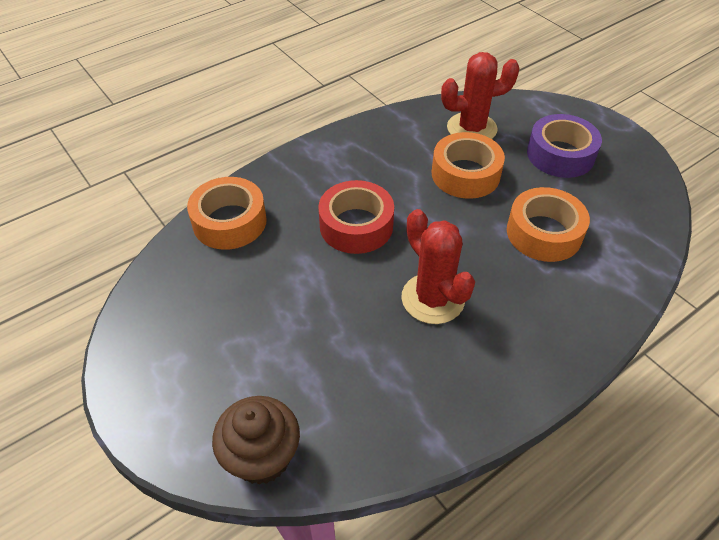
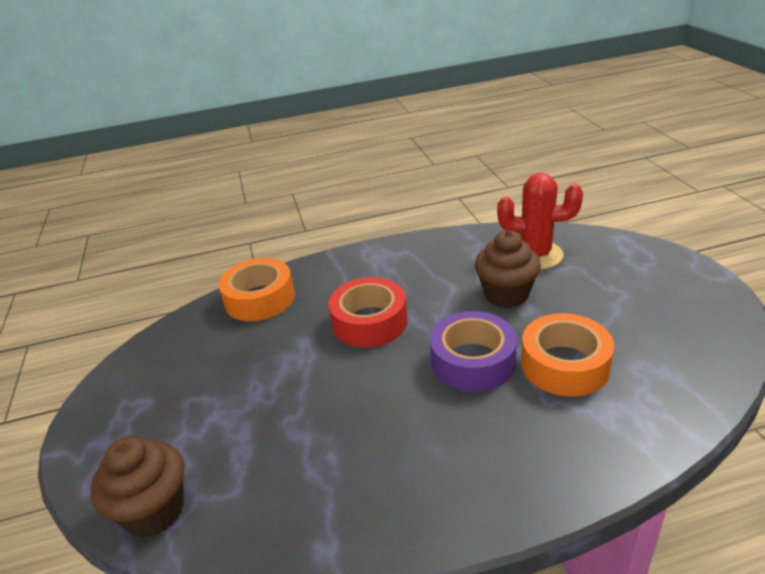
camera: 25 degrees right, 15 degrees down
(432, 299) = (406, 404): red cactus -> none
(465, 174) = (506, 294): orange tape -> brown cupcake
(560, 155) = (623, 292): purple tape -> purple tape (473, 361)

